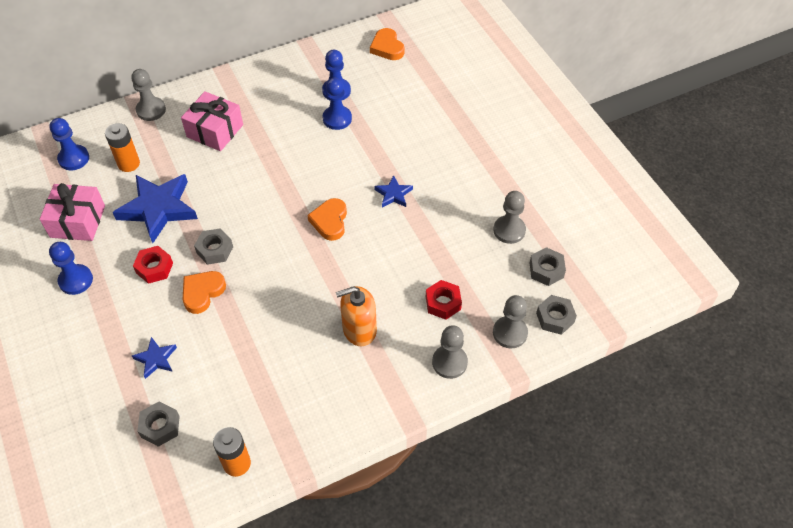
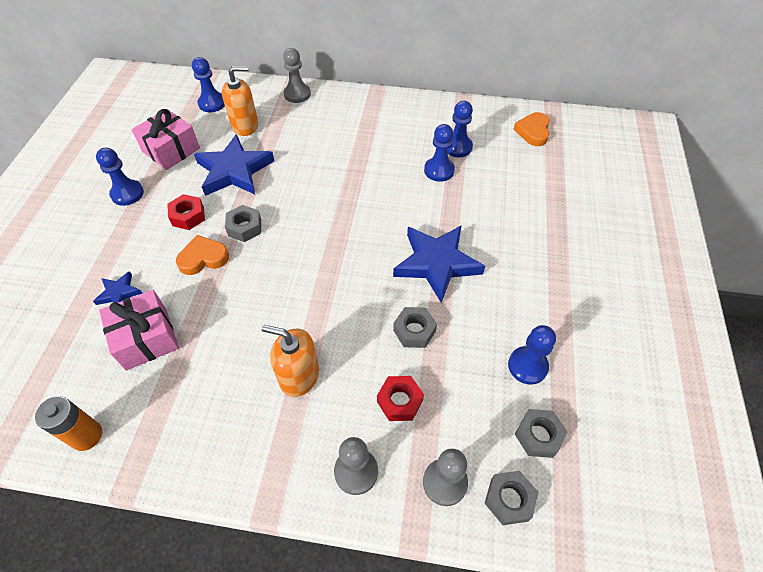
camera: 35 degrees right, 0 degrees up
(129, 164) = (245, 126): orange battery -> orange soap dispenser
(160, 427) = (66, 355): grey nut -> grey nut (414, 331)
(215, 131) = (330, 132): pink gift -> pink gift (146, 338)
(330, 221) = (358, 256): orange heart -> none
(393, 194) = (436, 263): blue star -> blue star, size x2.07
(509, 230) = (527, 366): grey pawn -> blue pawn

